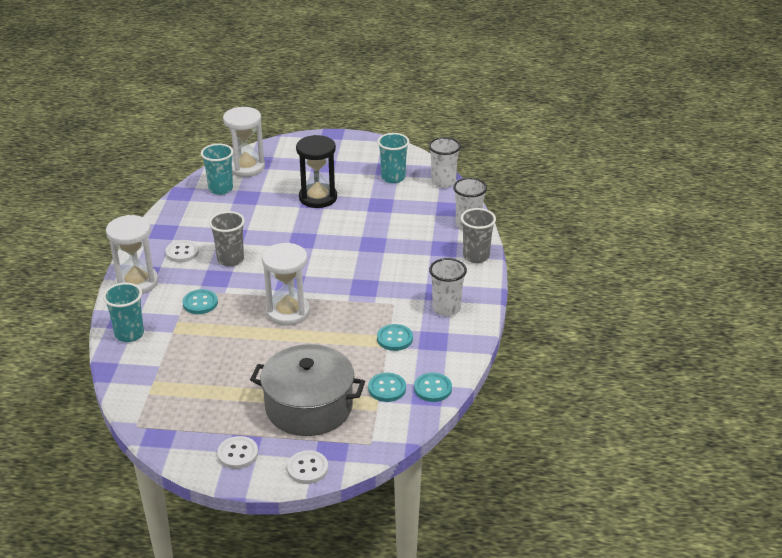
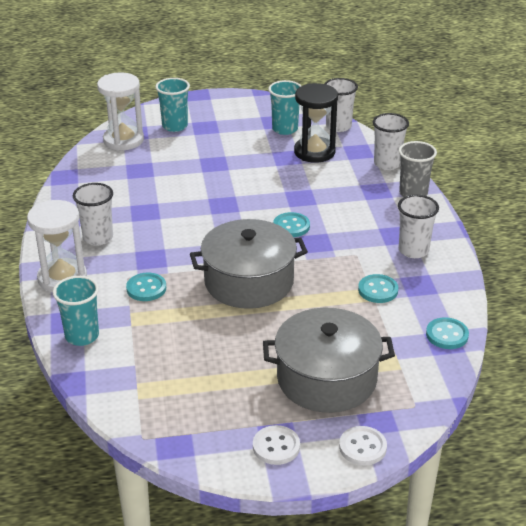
camera: 15 degrees left, 0 degrees up
(182, 252) = (98, 238): white button -> white cup
(220, 189) = (107, 166): turquoise cup -> turquoise cup (175, 126)
(230, 259) = (156, 237): grey cup -> none
(288, 312) = (249, 281): white hourglass -> grey pot
(318, 198) = (217, 160): black hourglass -> black hourglass (314, 152)
(387, 388) = (399, 344): turquoise button -> turquoise button (291, 226)

